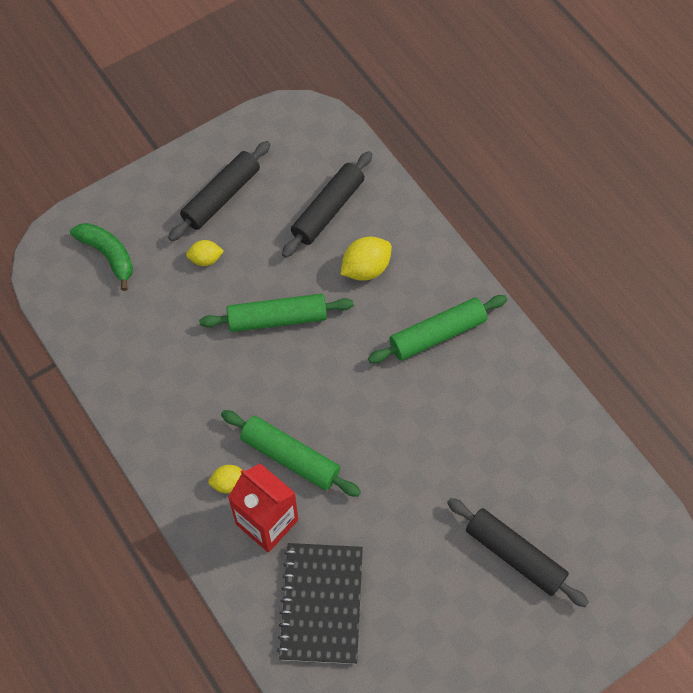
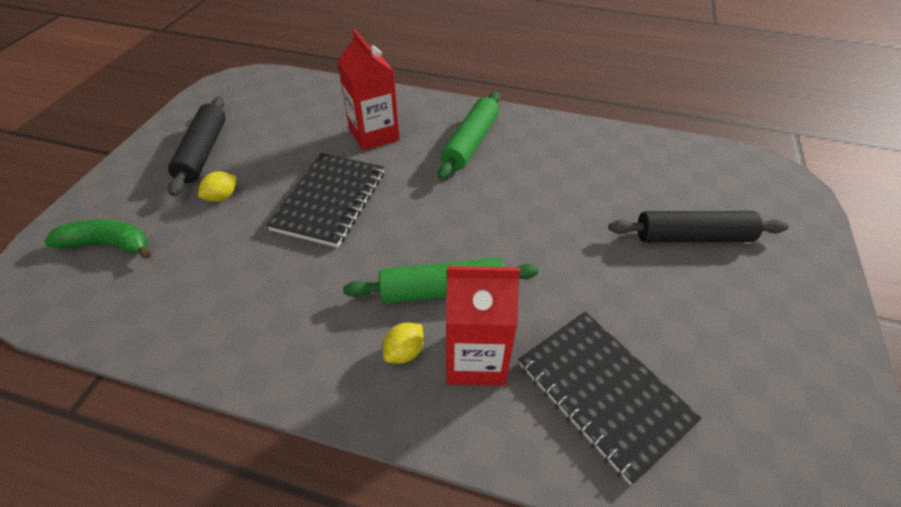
camera: 40 degrees left, 15 degrees down
(277, 319) = (329, 201): green rolling pin -> black notebook
(328, 210) = (308, 118): black rolling pin -> none
(366, 269) = (374, 135): yellow lemon -> red carton

